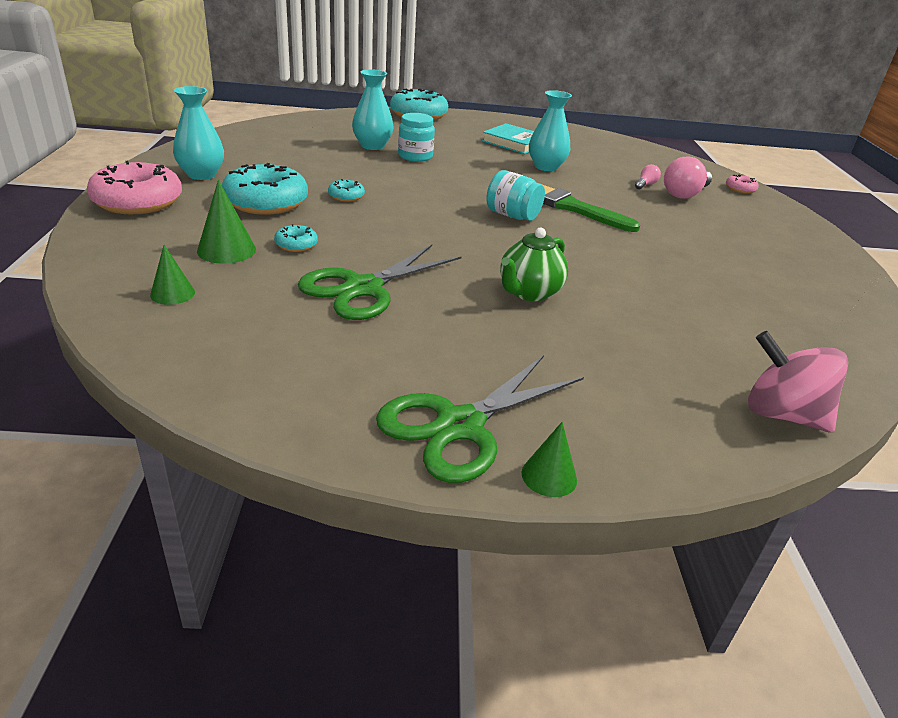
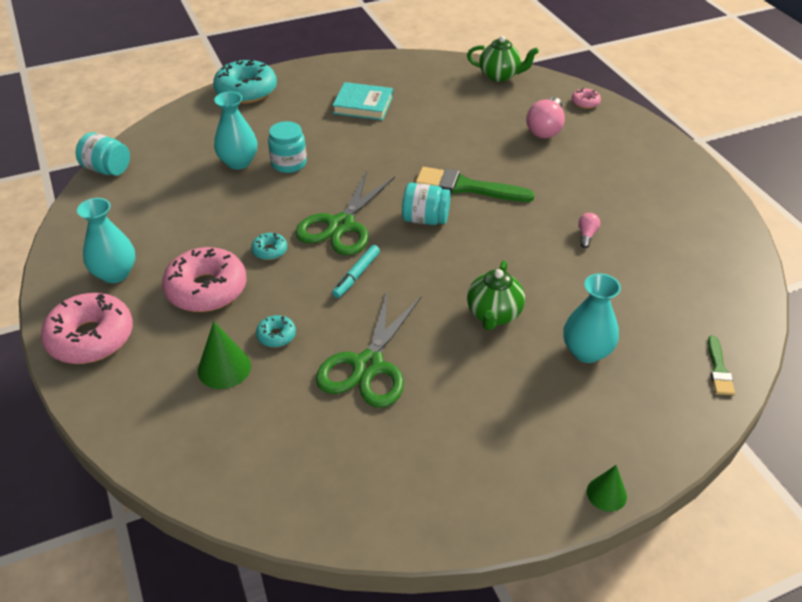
camera: 20 degrees left, 10 degrees up
(172, 293) = (224, 439): green cone -> none
(262, 125) = (107, 169): none -> turquoise jar
(266, 202) = (206, 289): turquoise donut -> pink donut
(411, 230) = (356, 275): none -> turquoise marker
(460, 425) = (527, 476): green scissors -> green scissors (341, 225)
(546, 167) = (412, 133): turquoise vase -> turquoise vase (586, 351)
(645, 185) = (508, 127): pink light bulb -> pink light bulb (586, 235)
(661, 156) = (500, 76): none -> green teapot
(781, 414) = (718, 369): pink spinning top -> green brush

